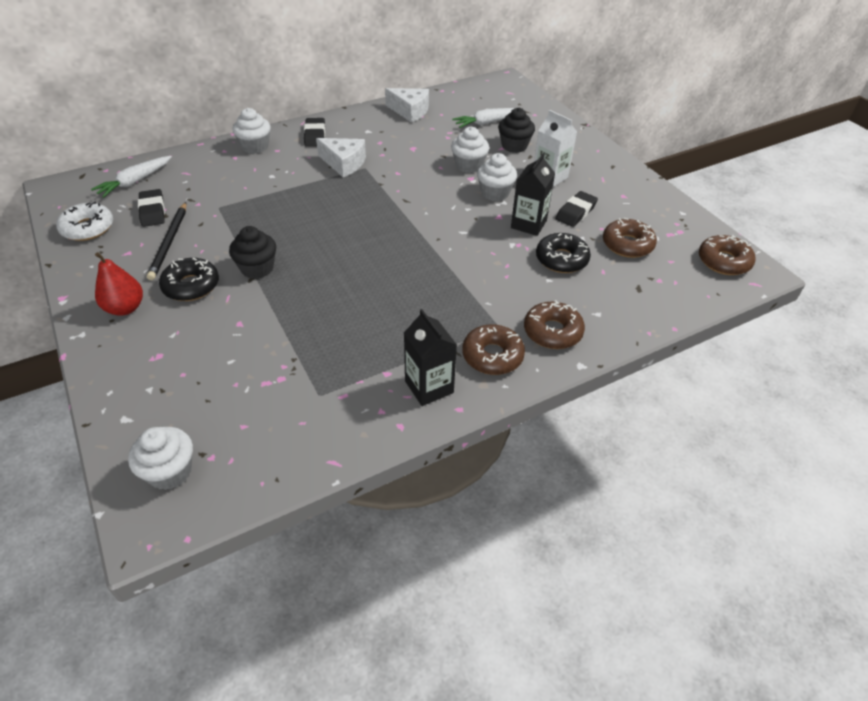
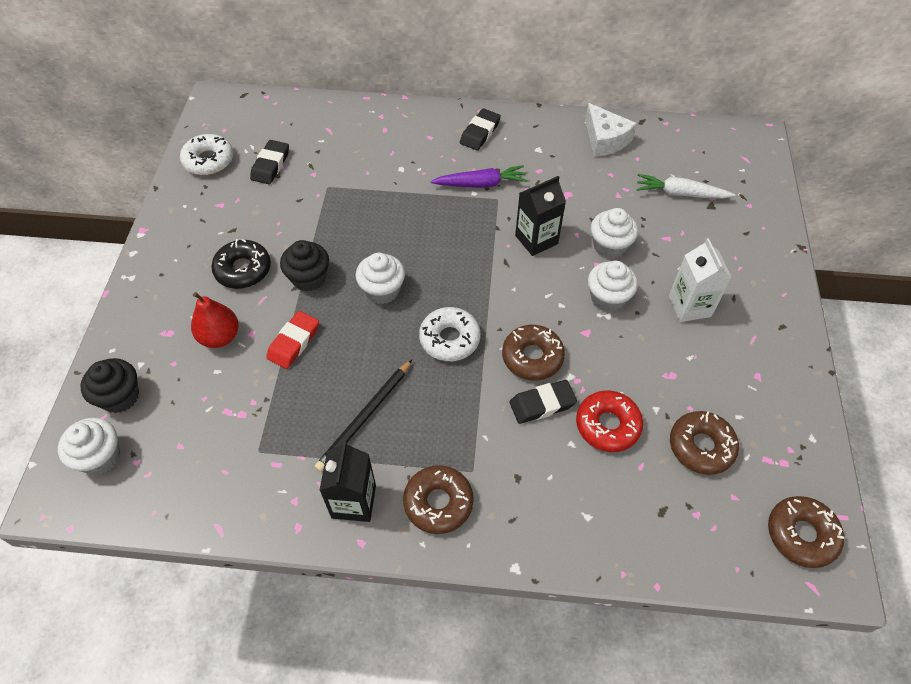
camera: 35 degrees right, 10 degrees up
(125, 308) = (178, 267): red pear -> red pear (220, 337)
(135, 182) = (280, 122): white carrot -> none
(169, 242) = (259, 209): black pencil -> black pencil (365, 417)
(255, 147) = (412, 123): white cupcake -> white cupcake (382, 290)
(283, 313) = (294, 342): none -> red eraser
(344, 163) = (481, 184): white cheese -> purple carrot
(407, 259) = (449, 339): none -> white donut
(514, 146) = (685, 241): black cupcake -> black cupcake (120, 396)
(528, 224) = (610, 359): black carton -> black carton (536, 239)
(552, 332) = (521, 510): brown donut -> brown donut (532, 357)
(561, 259) = (607, 425): black donut -> red donut
(576, 212) = (678, 370): black eraser -> black eraser (542, 404)

